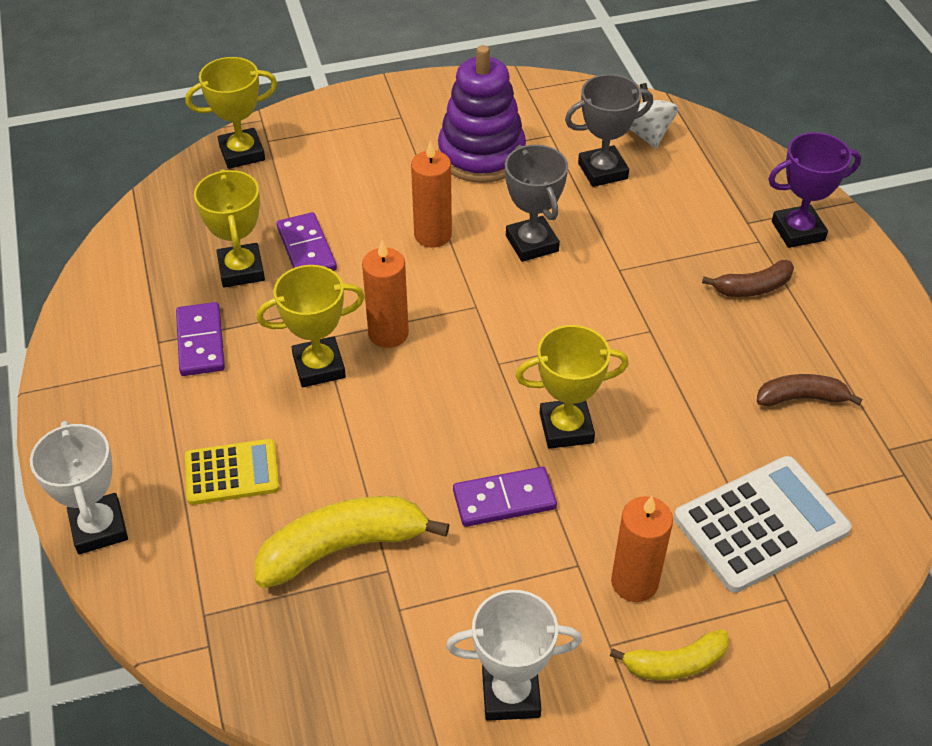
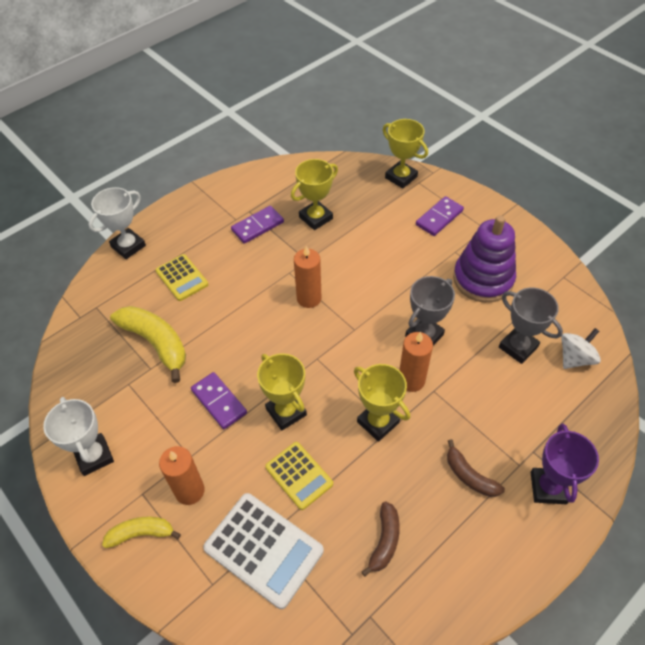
camera: 65 degrees right, 5 degrees up
(306, 249) = (348, 236): purple domino -> purple domino (439, 218)
(319, 366) = (268, 280): yellow trophy -> yellow trophy (378, 422)
(433, 235) = (397, 285): orange candle -> orange candle (411, 380)
(672, 449) = (299, 475): none -> yellow calculator
(675, 663) = (141, 533): yellow banana -> yellow banana turned 120 degrees clockwise
(798, 231) = (548, 488): purple trophy -> purple trophy turned 45 degrees clockwise
(801, 398) = (384, 541): brown banana -> brown banana turned 45 degrees clockwise

